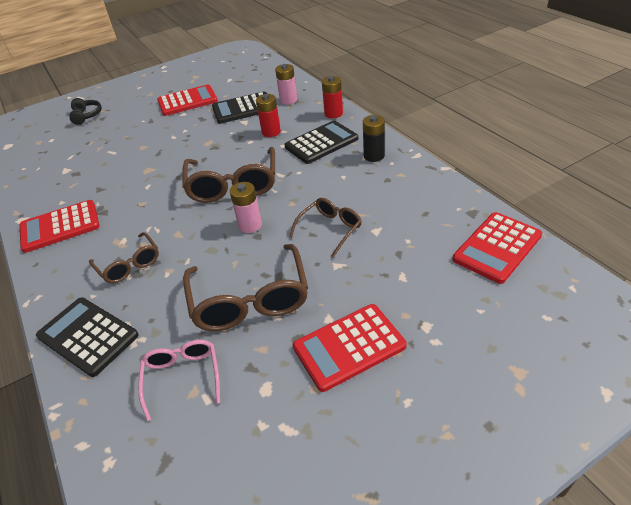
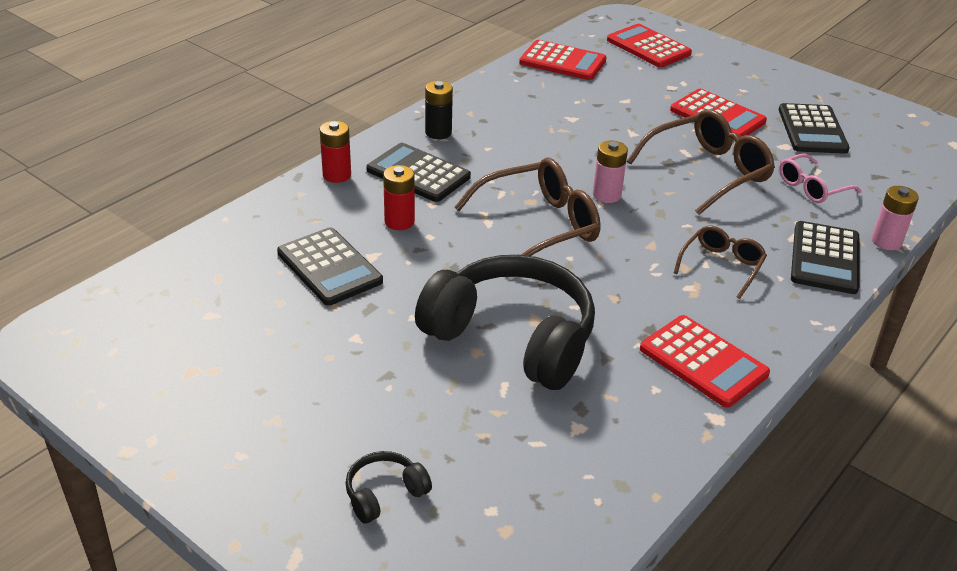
camera: 115 degrees left, 5 degrees down
(142, 159) = (512, 338): none -> black headphones
(187, 101) = (306, 347): red calculator -> red calculator (648, 47)
(287, 438) = (812, 130): none -> black calculator
(288, 100) = (296, 224): pink battery -> pink battery (886, 241)
(330, 229) = (584, 143): brown glasses -> none

